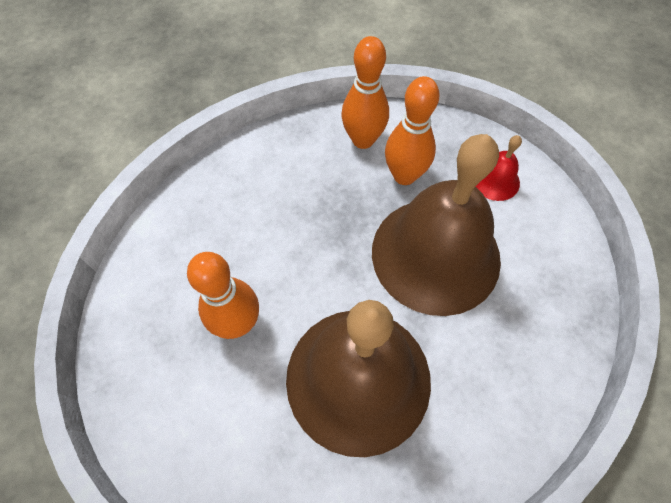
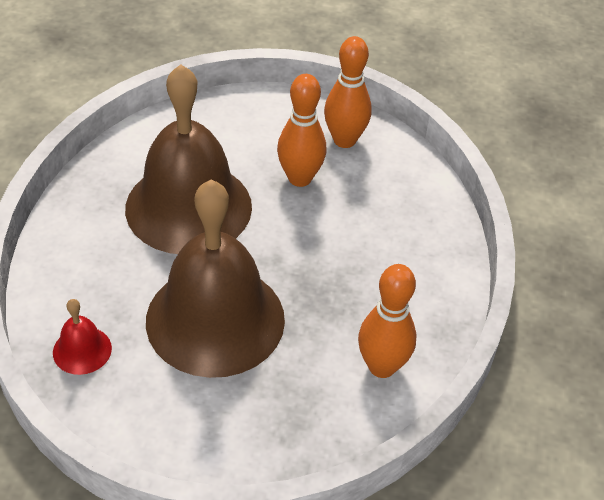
camera: 130 degrees right, 15 degrees down
(404, 175) = (309, 363): orange bowling pin -> orange bowling pin (344, 140)
(495, 180) = (226, 427): red bell -> red bell (82, 350)

